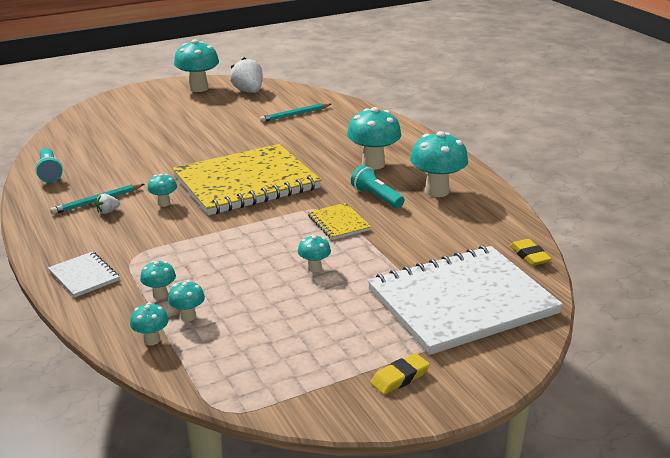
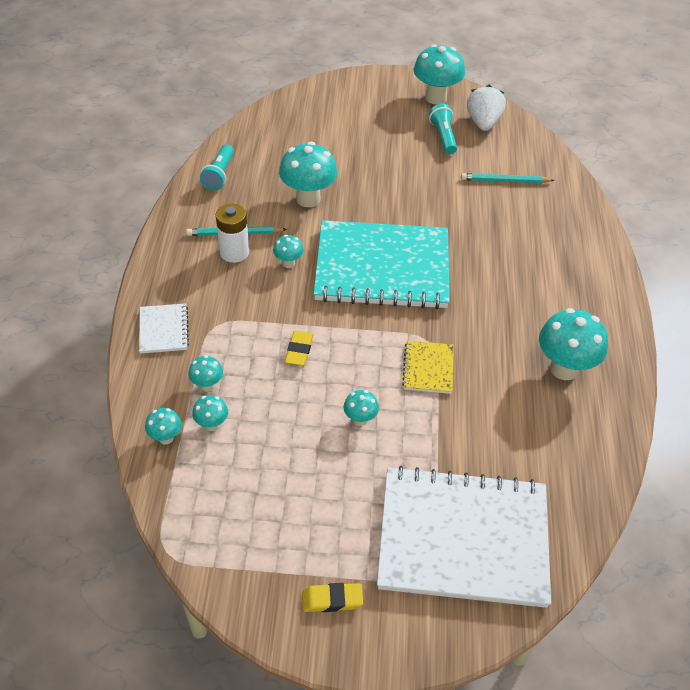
camera: 30 degrees right, 20 degrees up
(108, 211) = (234, 252): white strawberry -> white battery
(246, 183) = (382, 268): yellow notebook -> turquoise notebook
(373, 164) = (528, 296): turquoise mushroom -> turquoise mushroom (308, 199)
(376, 197) = (493, 348): turquoise flashlight -> turquoise flashlight (443, 136)
(529, 256) = (584, 512): yellow eraser -> yellow eraser (299, 350)

